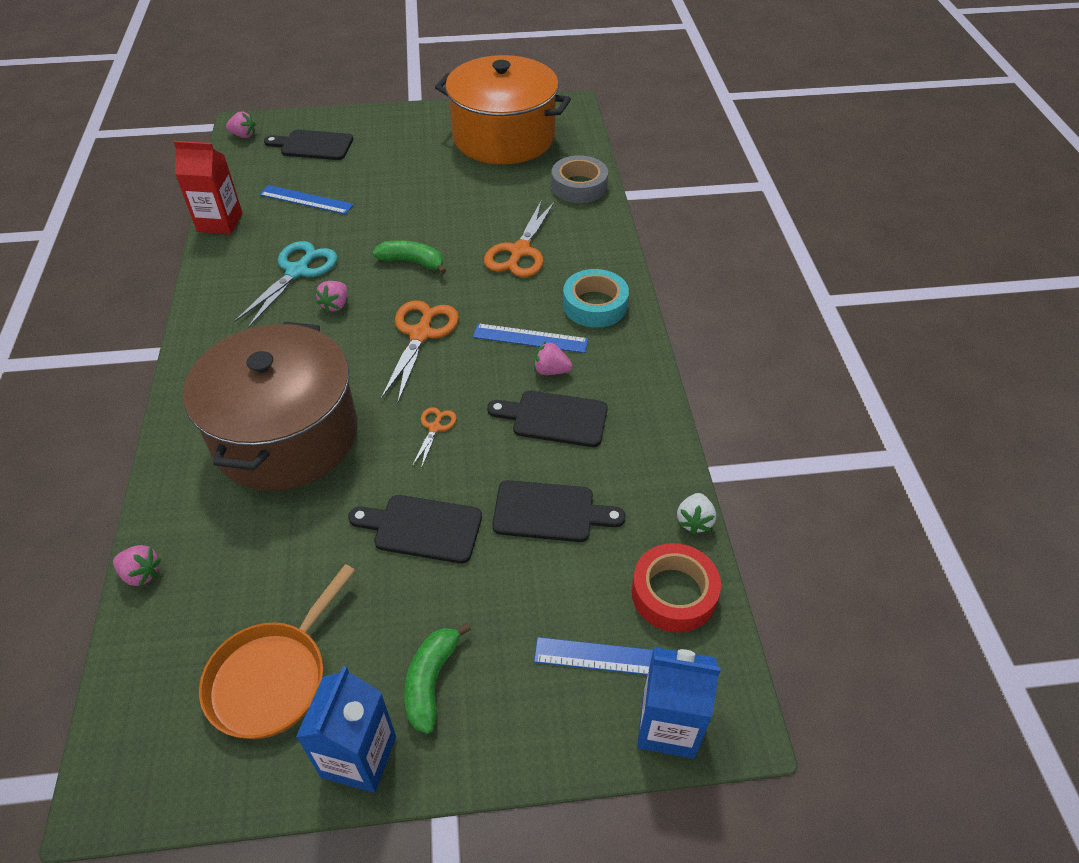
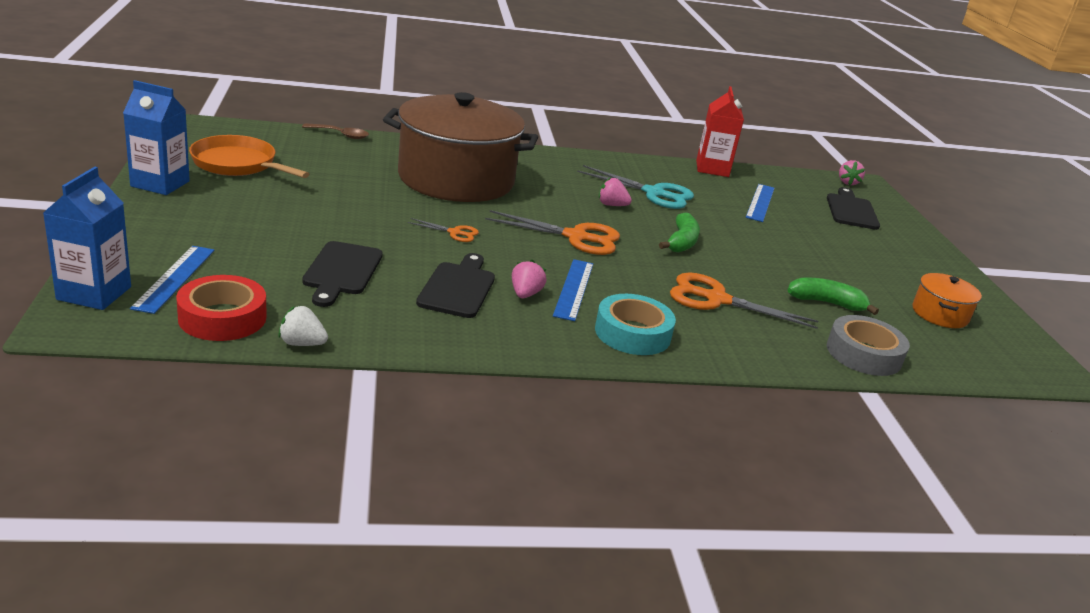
camera: 85 degrees right, 20 degrees down
(141, 574) = (341, 135): pink strawberry -> brown spoon
(422, 528) = (345, 218): black cutting board -> none
(431, 681) = (201, 209): green banana -> green banana (826, 303)
(504, 137) = (939, 314): orange pot -> orange pot, size x0.42

